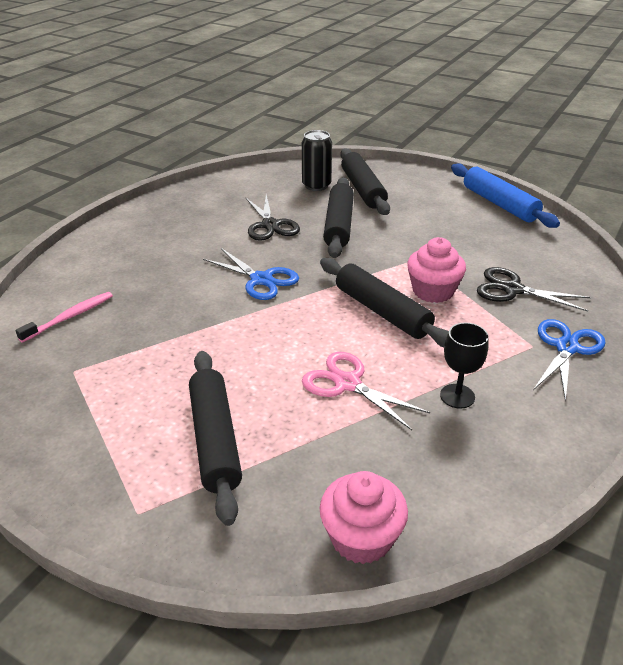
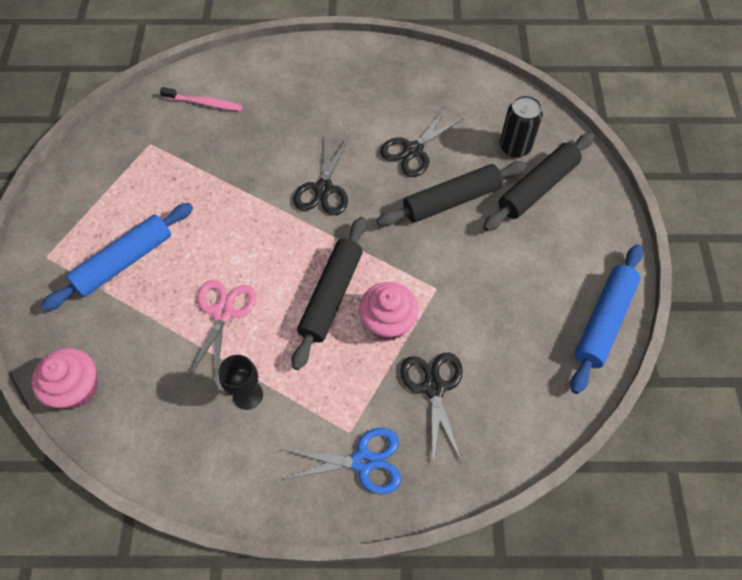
camera: 60 degrees right, 25 degrees up
(215, 440) = (124, 261): black rolling pin -> blue rolling pin
(261, 280) = (323, 189): blue scissors -> black scissors

